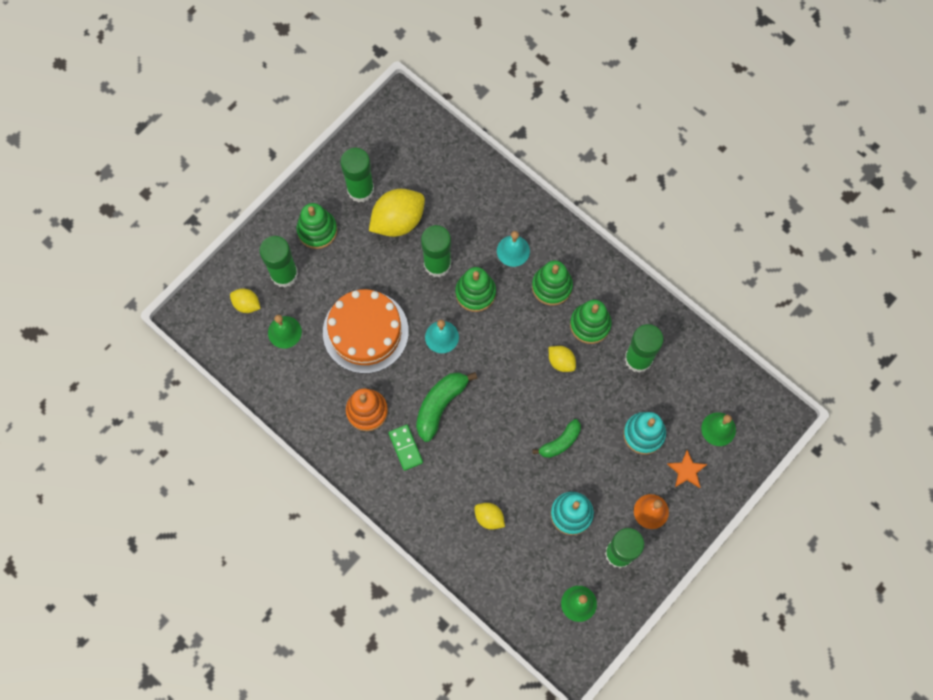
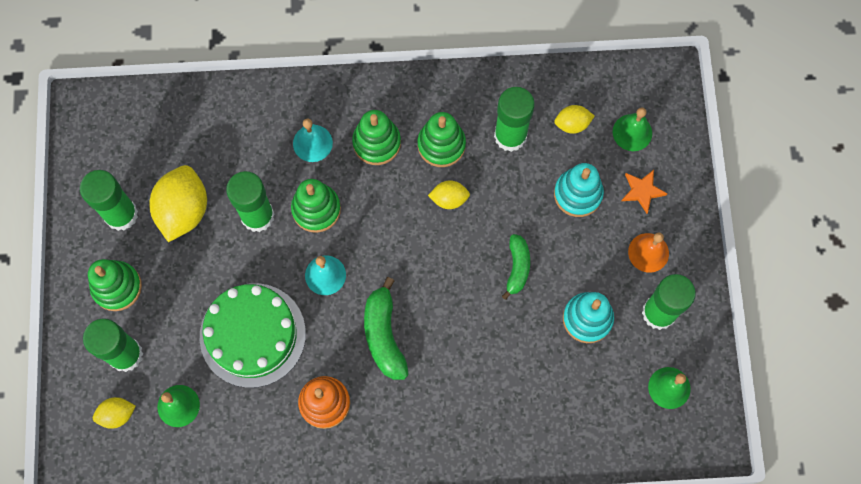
camera: 45 degrees left, 0 degrees up
(365, 331) = (252, 335): orange cake -> green cake
(405, 448) = (391, 401): green domino -> none
(489, 518) = (523, 390): yellow lemon -> yellow lemon (572, 124)

